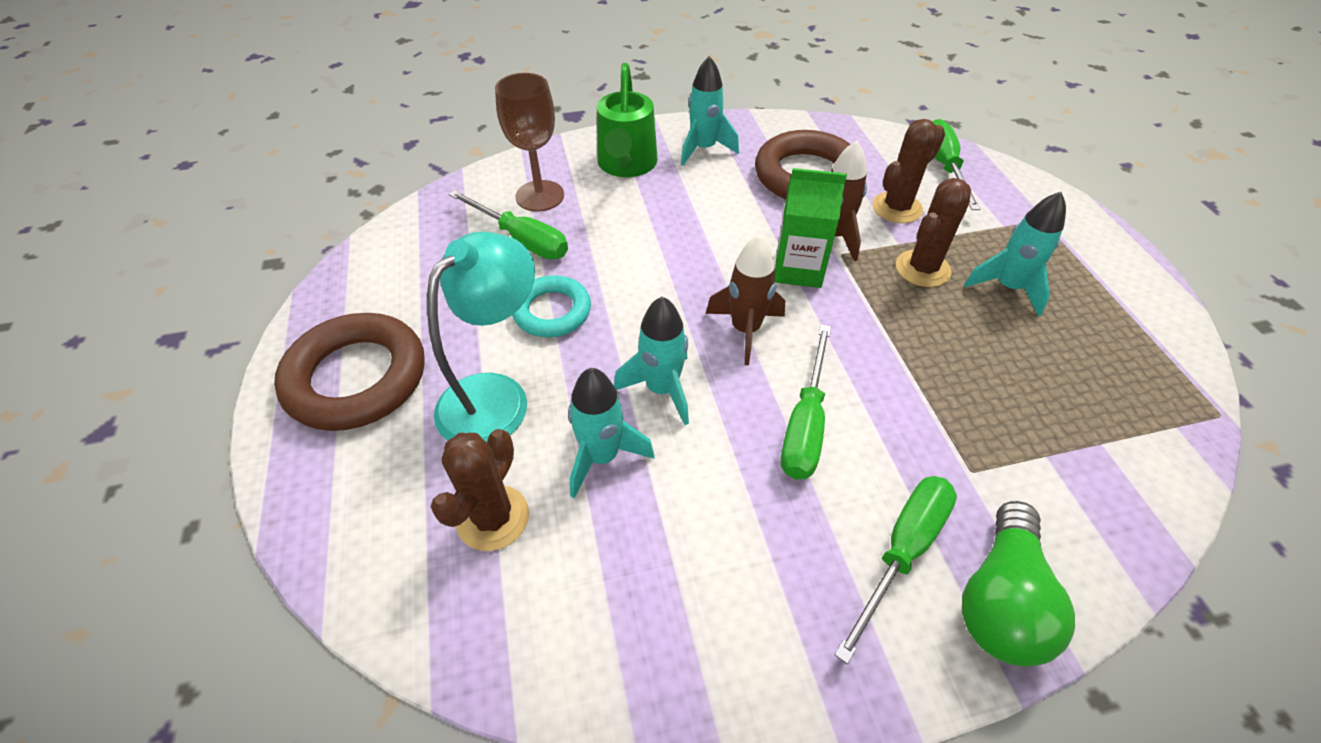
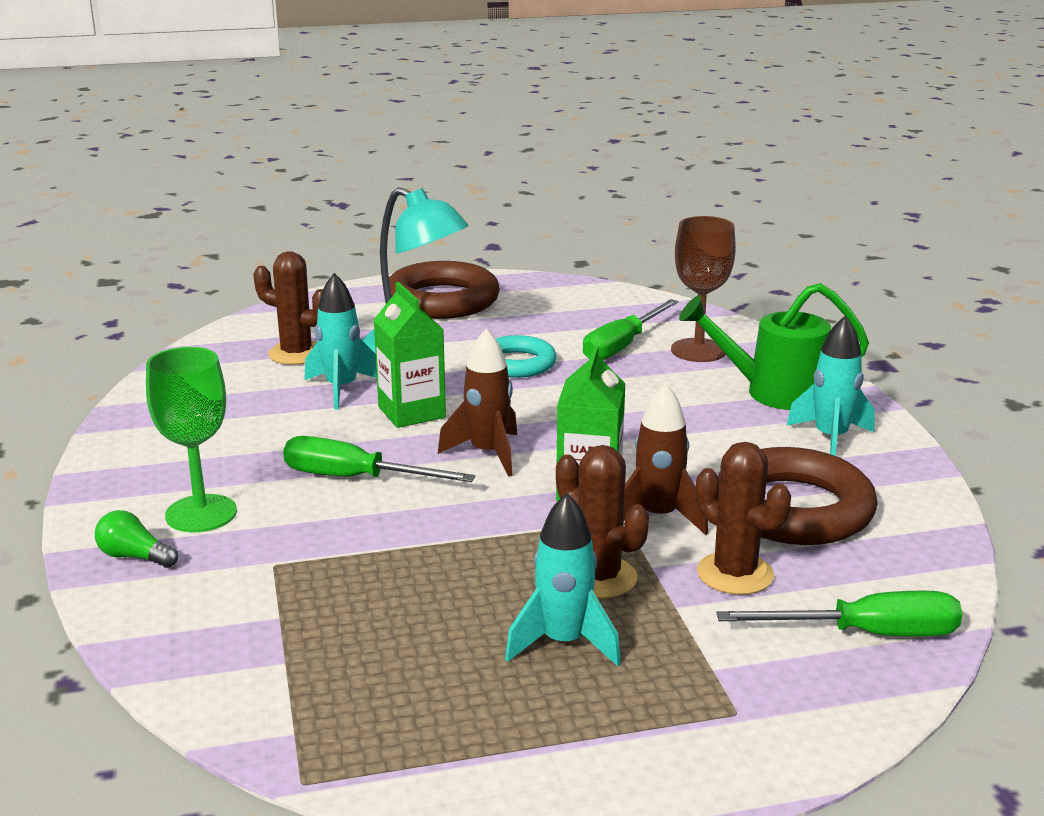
camera: 90 degrees right, 25 degrees down
(662, 389) = (411, 412): turquoise rocket -> green carton
(901, 552) = (201, 514): green screwdriver -> green goblet
(1000, 600) = (134, 557): green light bulb -> green light bulb, size x0.53

